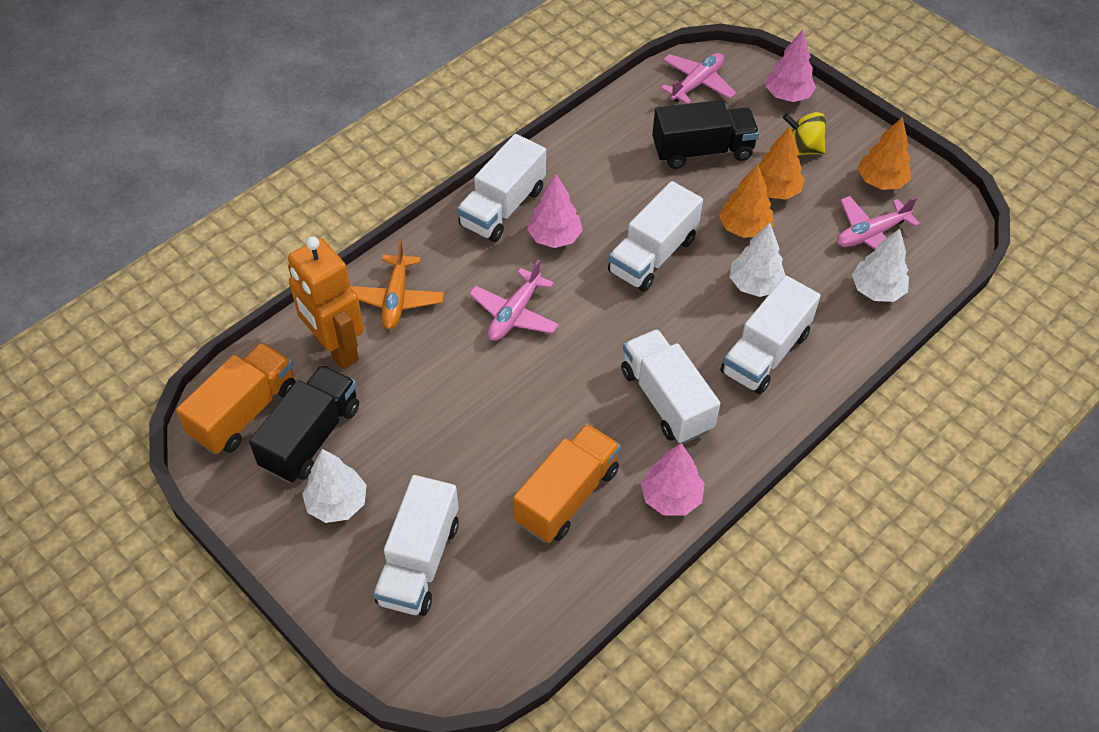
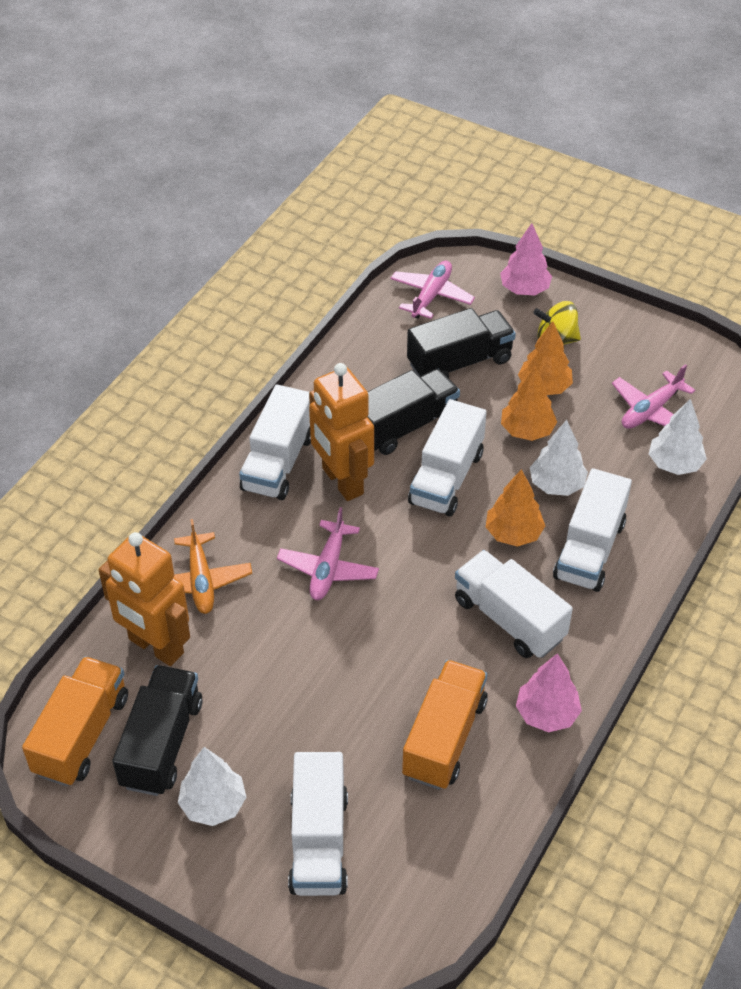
camera: 15 degrees left, 5 degrees down
(554, 237) = (342, 481): pink tree -> orange robot
(630, 199) = (405, 426): none -> black truck
(880, 181) = (642, 356): orange tree -> orange tree (513, 533)

